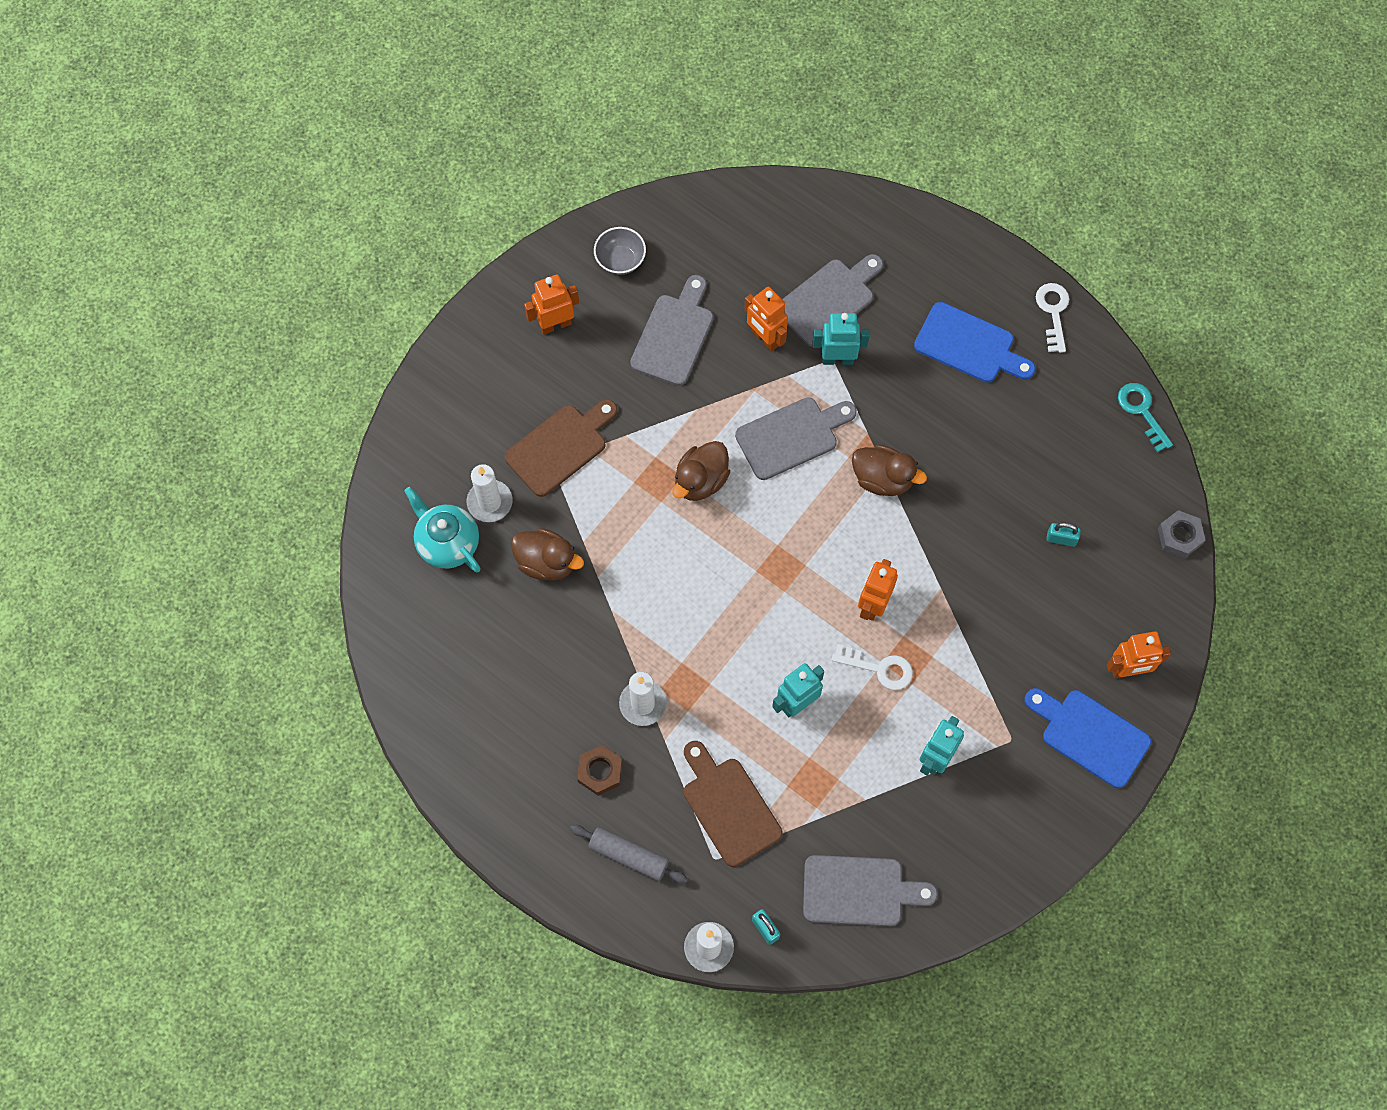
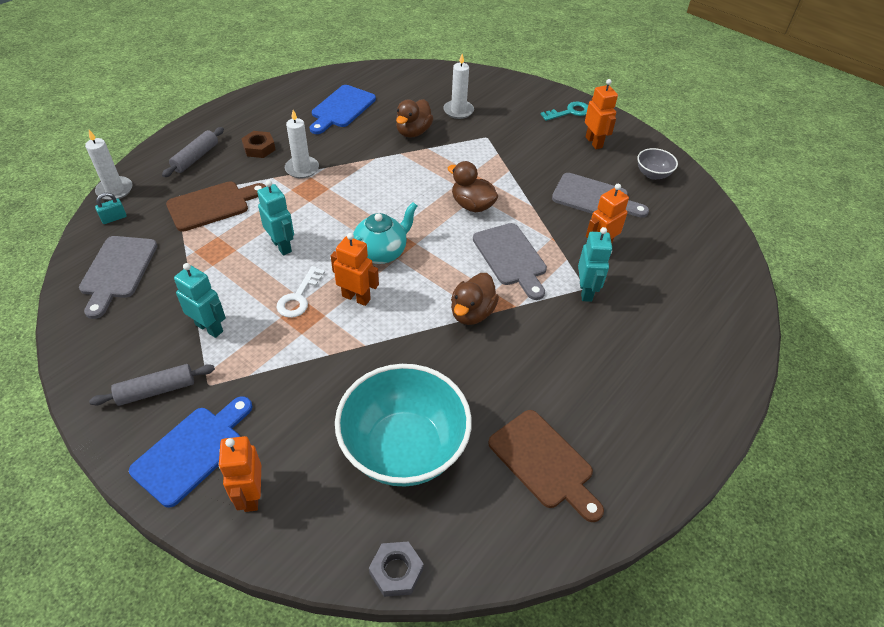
camera: 90 degrees right, 20 degrees down
(447, 543) = (431, 94): turquoise teapot -> turquoise teapot (381, 252)
(560, 447) = (499, 141): brown cutting board -> brown cutting board (544, 462)
(829, 300) = (643, 290): grey cutting board -> none
(969, 345) = (613, 389): blue cutting board -> blue cutting board (341, 108)
(1025, 791) = (156, 390): none -> grey rolling pin
(1053, 312) = (664, 469): white key -> none
(1061, 539) = (404, 448): turquoise padlock -> turquoise bowl
(1141, 411) = (552, 548): turquoise key -> turquoise key (569, 112)

